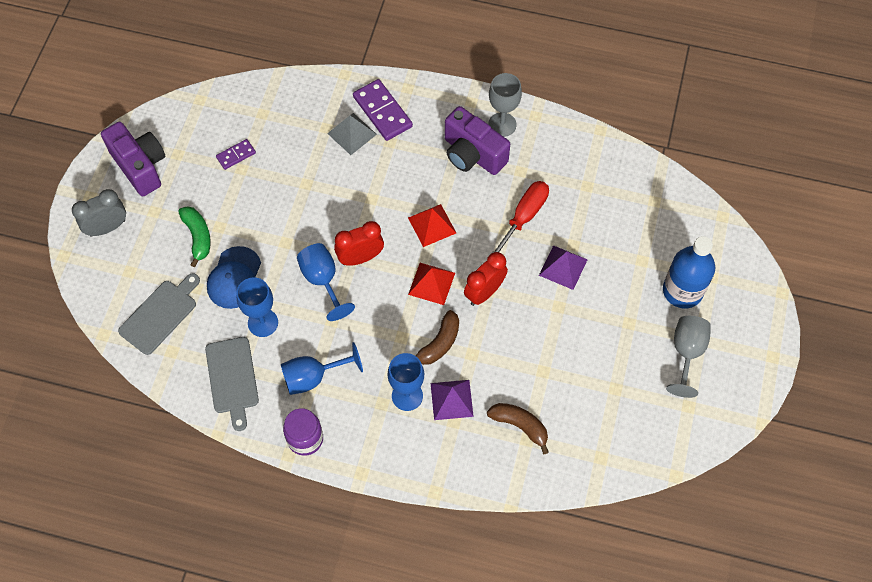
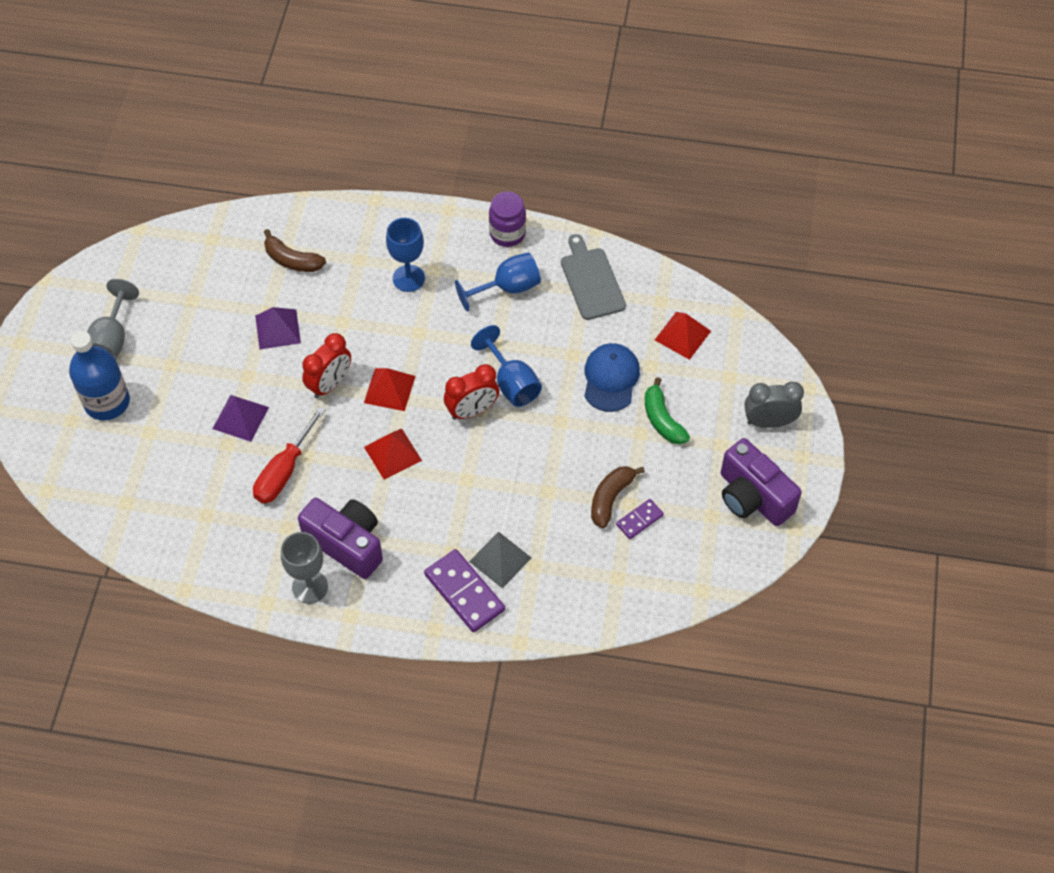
camera: 175 degrees right, 5 degrees down
(107, 228) = (769, 422): grey clock -> grey clock turned 150 degrees counterclockwise
(160, 315) = (682, 335): grey cutting board -> red pyramid
(263, 323) = (570, 335): blue goblet -> none
(439, 343) = (378, 329): brown banana -> brown banana (611, 498)
(451, 399) = (362, 278): purple pyramid -> purple pyramid (277, 329)

